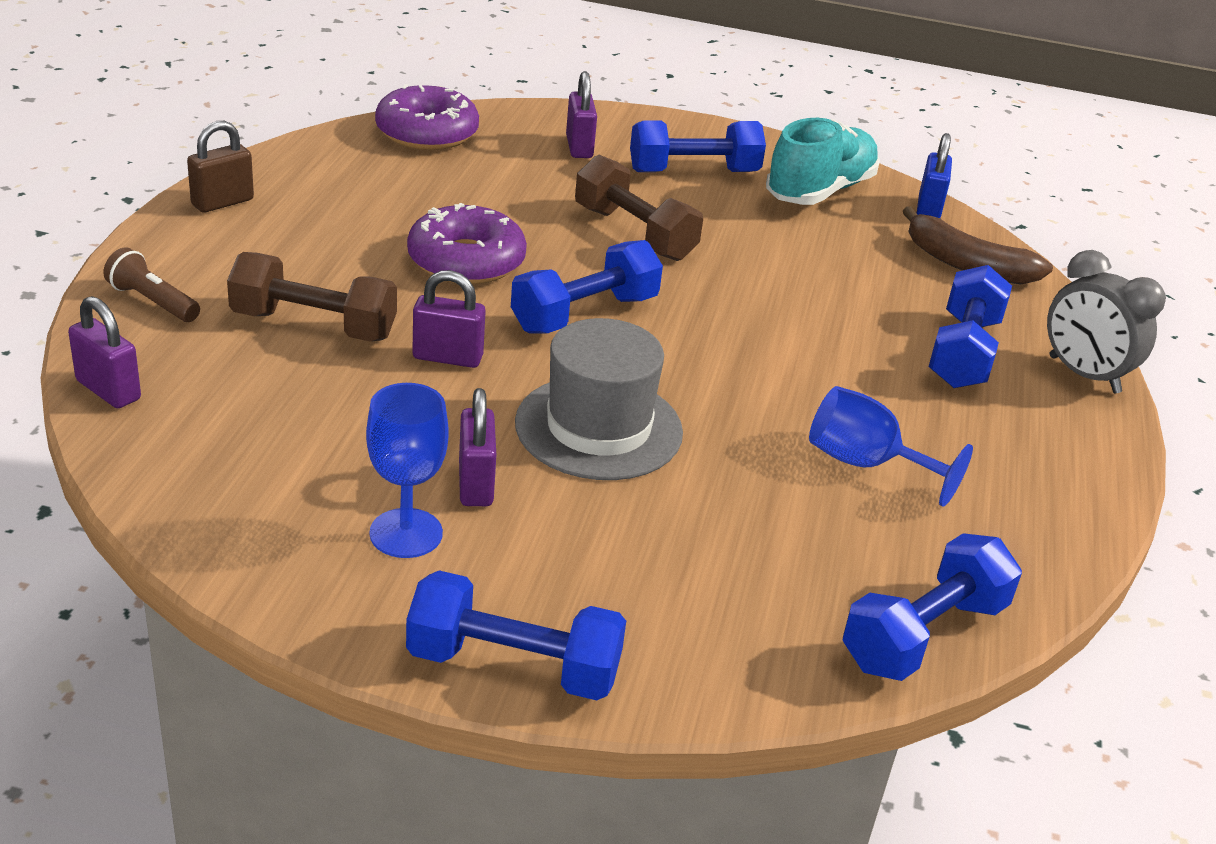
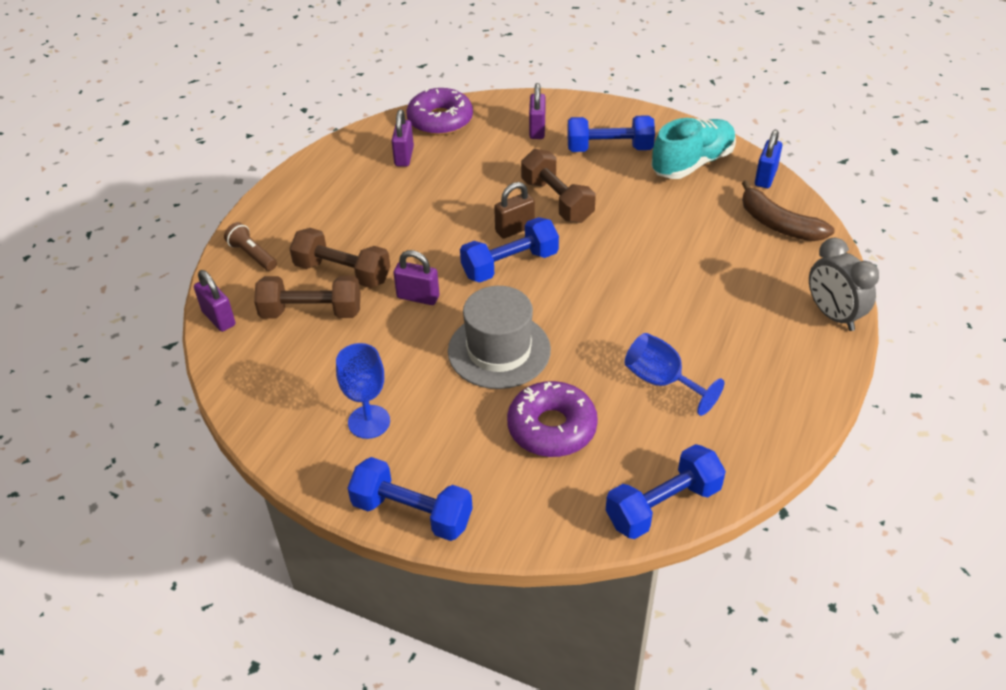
camera: 15 degrees right, 10 degrees up
(222, 202) = (304, 179): brown padlock -> brown padlock (515, 229)
(271, 379) = (311, 312): none -> brown dumbbell
(466, 261) = (444, 223): purple donut -> purple donut (552, 428)
(476, 484) = (416, 389): purple padlock -> purple padlock (404, 156)
(963, 352) = (754, 296): blue dumbbell -> none

